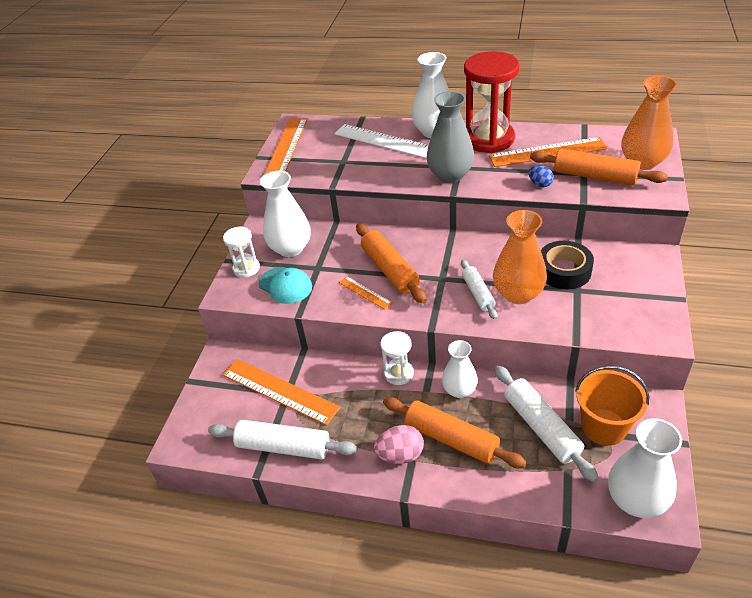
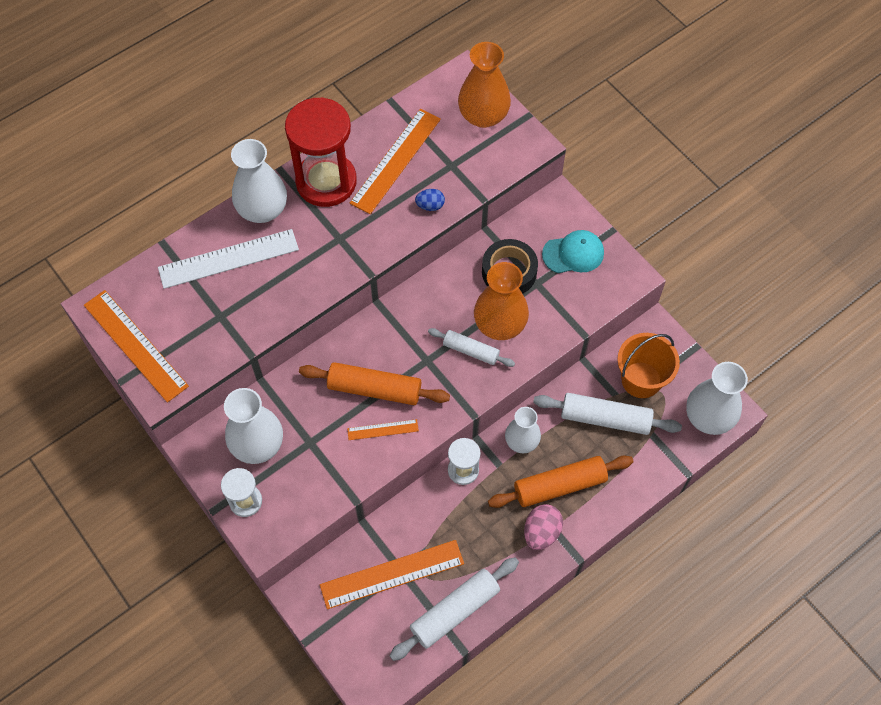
camera: 55 degrees left, 20 degrees up
(285, 285) = (306, 485): turquoise cap -> turquoise cap (573, 253)
(450, 175) = (343, 254): grey vase -> none
(595, 176) = (463, 162): orange rolling pin -> none

